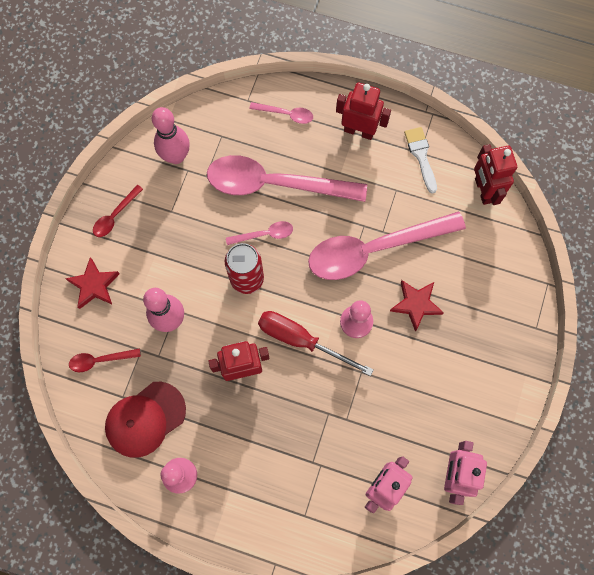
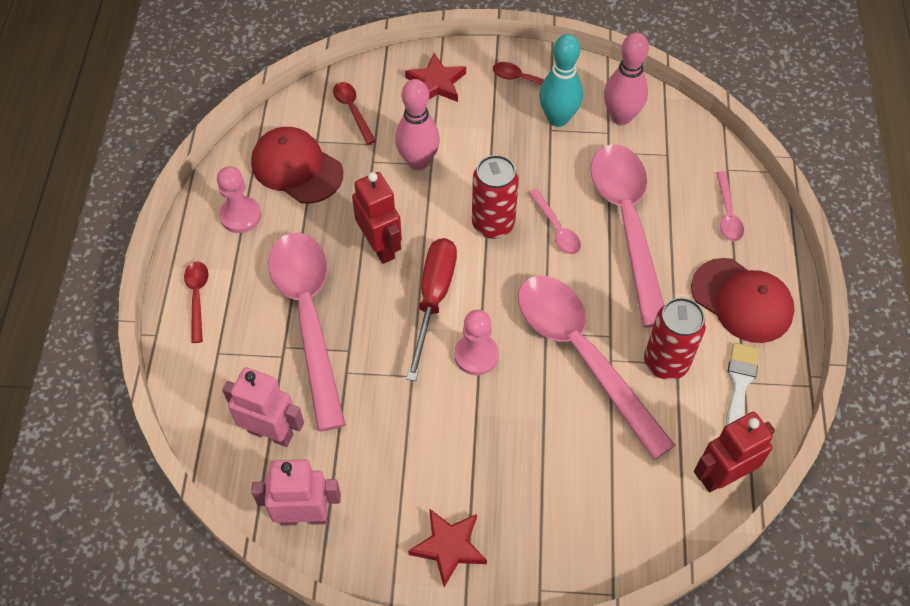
camera: 75 degrees right, 15 degrees down
(162, 202) = (558, 118): none -> turquoise bowling pin
(249, 524) = (197, 297): none -> red spoon
(292, 438) = (308, 318): none -> pink spoon
(359, 131) = (742, 300): red robot -> red cap
(394, 196) = (666, 363): none -> red can
(416, 304) = (522, 421): red star -> red star (449, 547)
(421, 156) = (739, 383): white brush -> white brush turned 45 degrees counterclockwise

